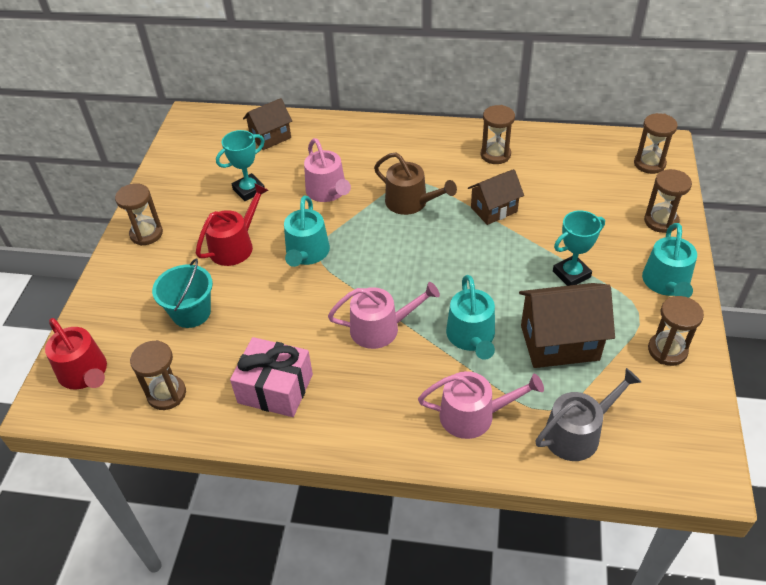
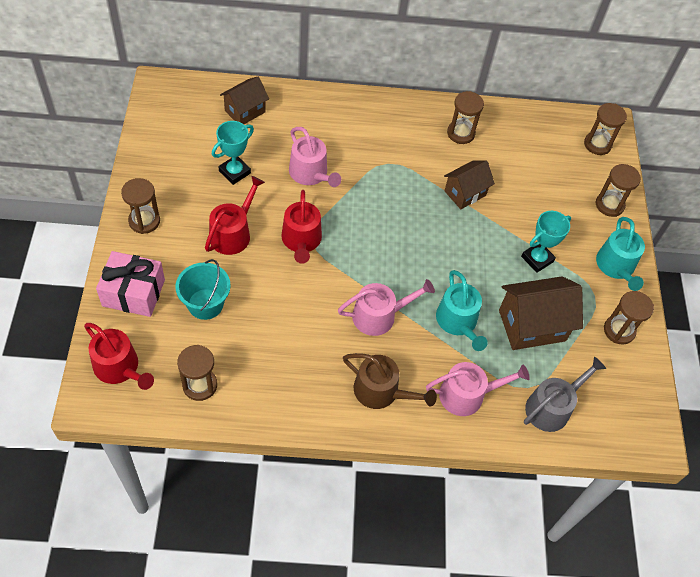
camera: 15 degrees left, 10 degrees up
(275, 388) = (296, 376): pink gift -> pink gift (133, 293)
(306, 253) = (301, 241): turquoise watering can -> red watering can
(411, 202) = (389, 186): brown watering can -> brown watering can (381, 391)

